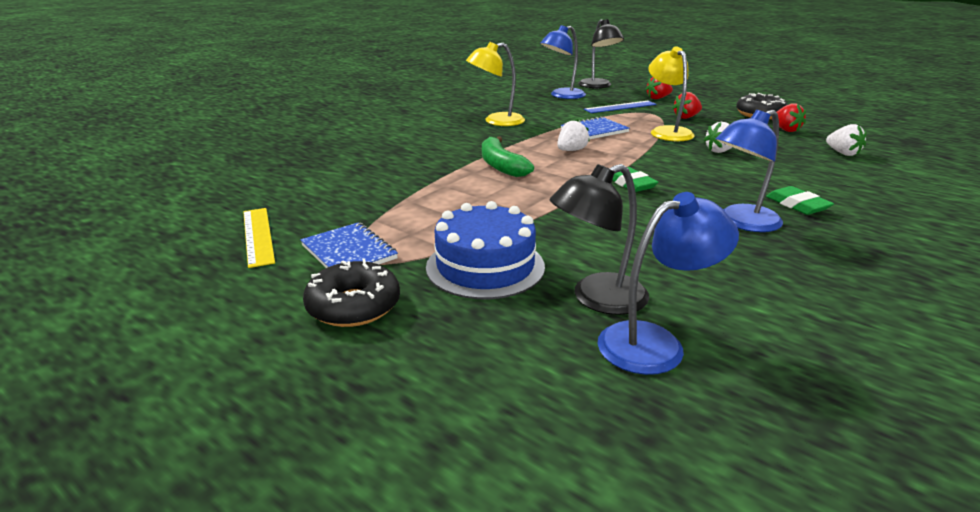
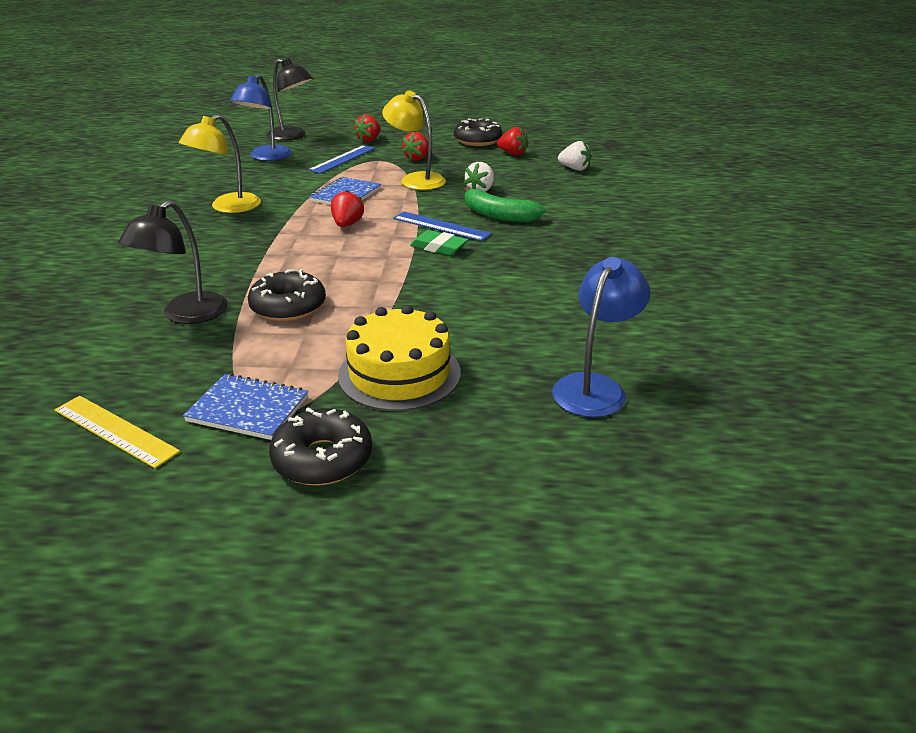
camera: 35 degrees left, 5 degrees up
(459, 194) = (288, 307): none -> black donut
(485, 266) = (399, 374): blue cake -> yellow cake
(501, 166) = (295, 262): green banana -> green banana (498, 215)
(571, 150) = (347, 224): white strawberry -> red strawberry
(597, 299) = (520, 368): black lamp -> black lamp (186, 315)
(650, 169) = (441, 226): none -> blue ruler
(741, 222) = (559, 260): blue lamp -> none
(797, 205) = (584, 230): green eraser -> none

